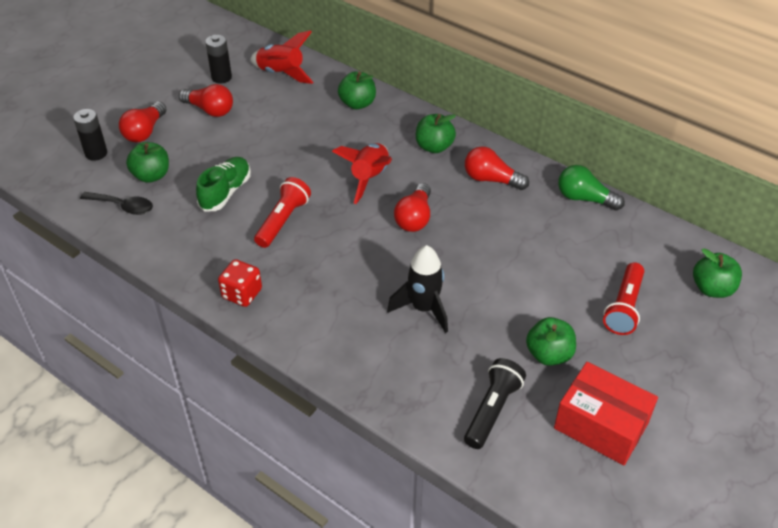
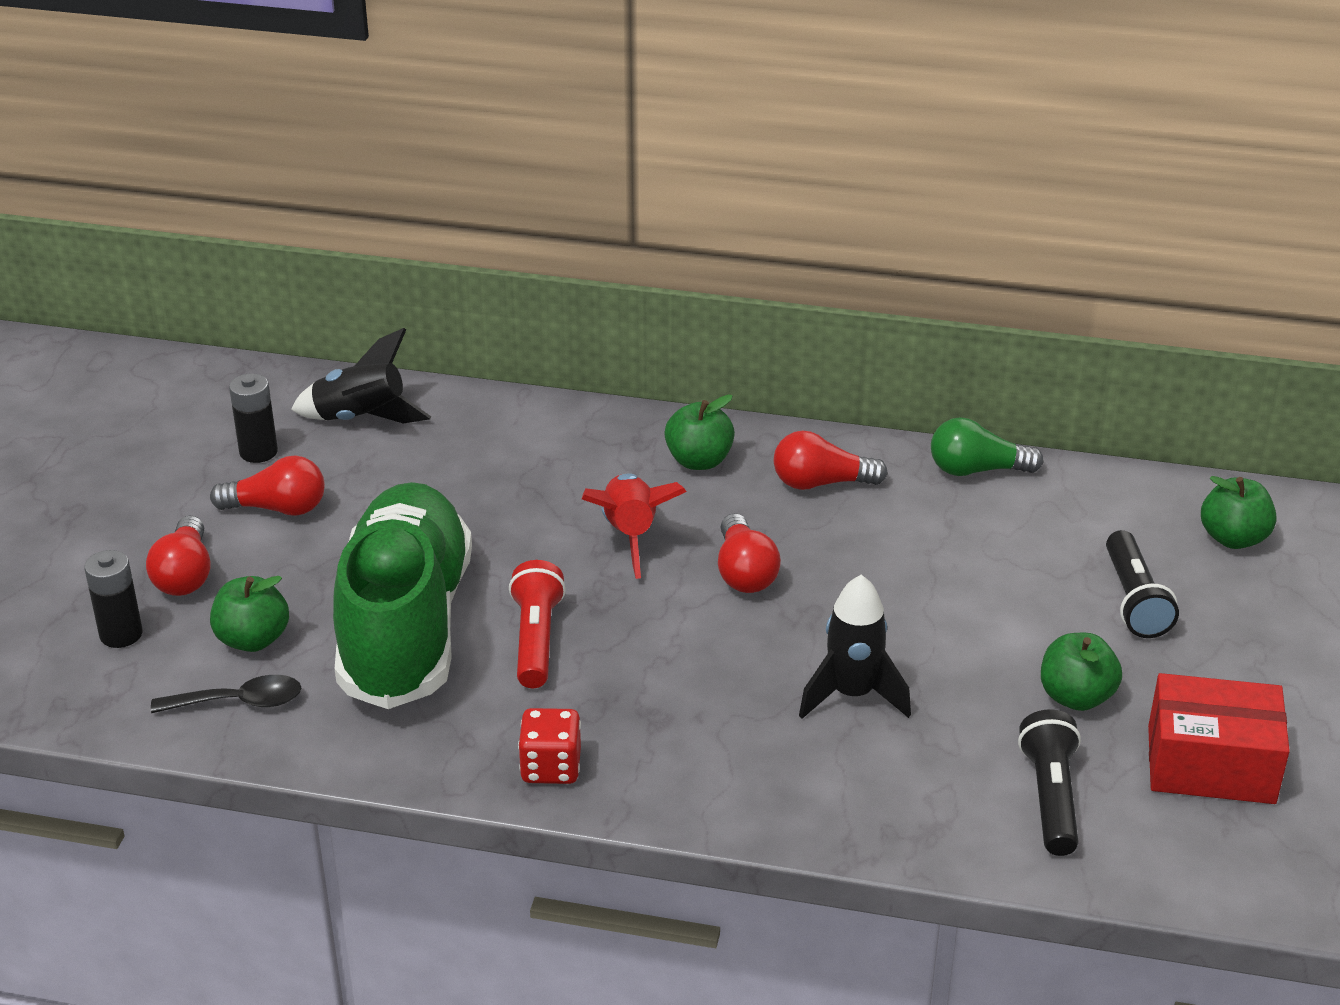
camera: 25 degrees left, 10 degrees down
(225, 192) = (405, 626): green shoe -> green shoe, size x2.16
(281, 74) = (361, 419): red rocket -> black rocket
(357, 103) = (527, 430): green apple -> none
(624, 307) = (1134, 600): red flashlight -> black flashlight

